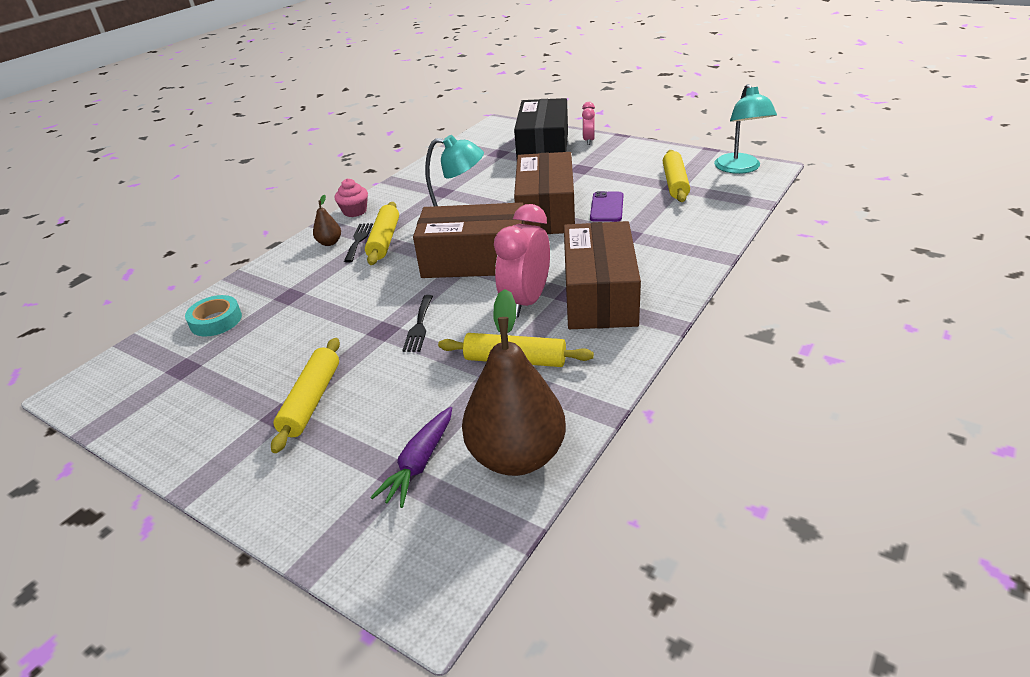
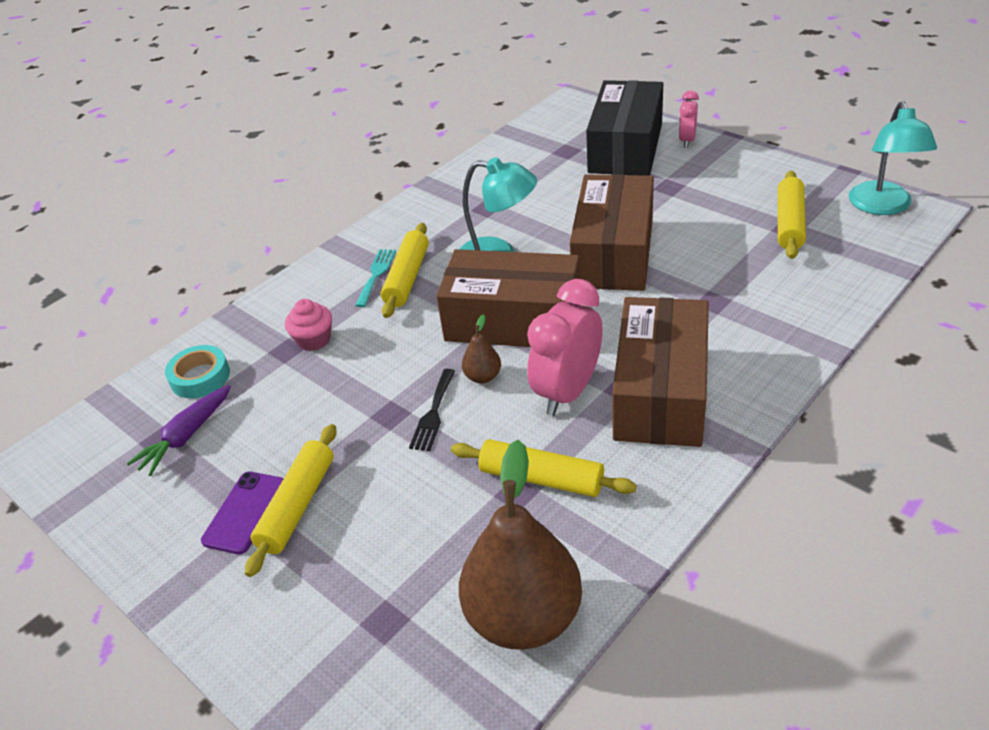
camera: 10 degrees right, 5 degrees up
(330, 243) = (341, 274): brown pear -> brown pear (483, 377)
(355, 211) = (376, 229): pink cupcake -> pink cupcake (314, 340)
(358, 240) = (376, 275): black fork -> turquoise fork
(419, 463) = (410, 610): purple carrot -> purple carrot (186, 436)
(607, 207) = (693, 254): purple phone -> purple phone (245, 512)

